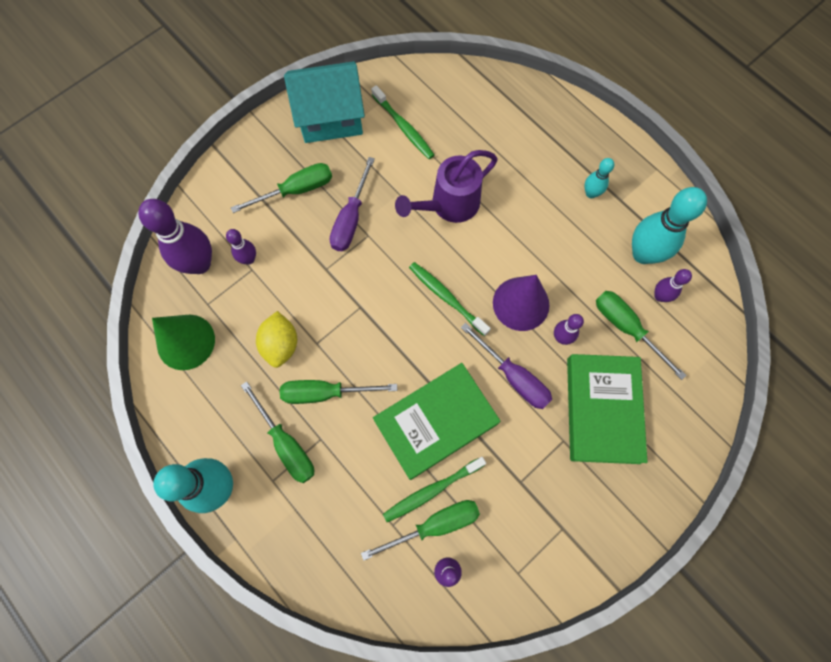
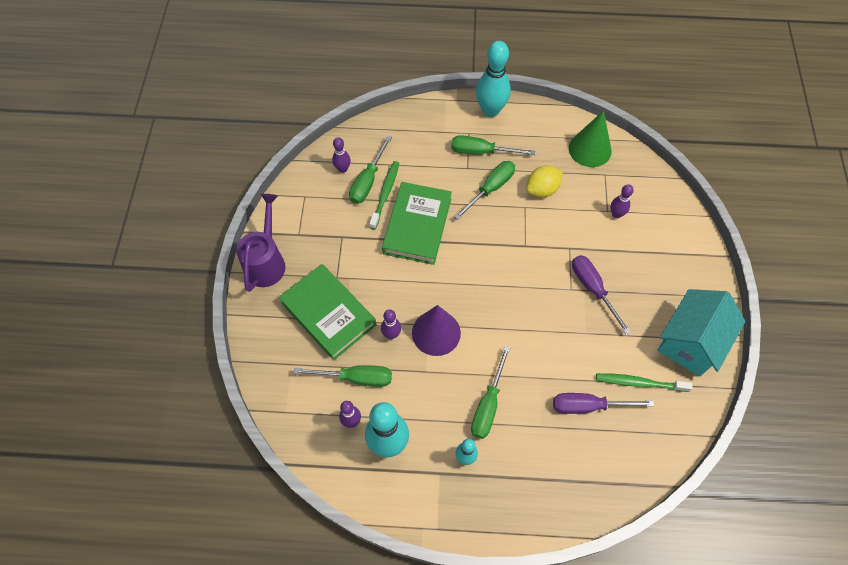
camera: 135 degrees right, 10 degrees down
(199, 264) = (637, 188): purple bowling pin -> none
(281, 344) = (542, 190): yellow lemon -> yellow lemon turned 75 degrees counterclockwise
(296, 190) = (645, 275): green screwdriver -> green screwdriver (488, 404)
(447, 298) = (483, 295): green toothbrush -> none
(449, 205) = (547, 355): purple watering can -> purple watering can (266, 261)
(513, 376) = (398, 286): purple screwdriver -> purple screwdriver (588, 406)

